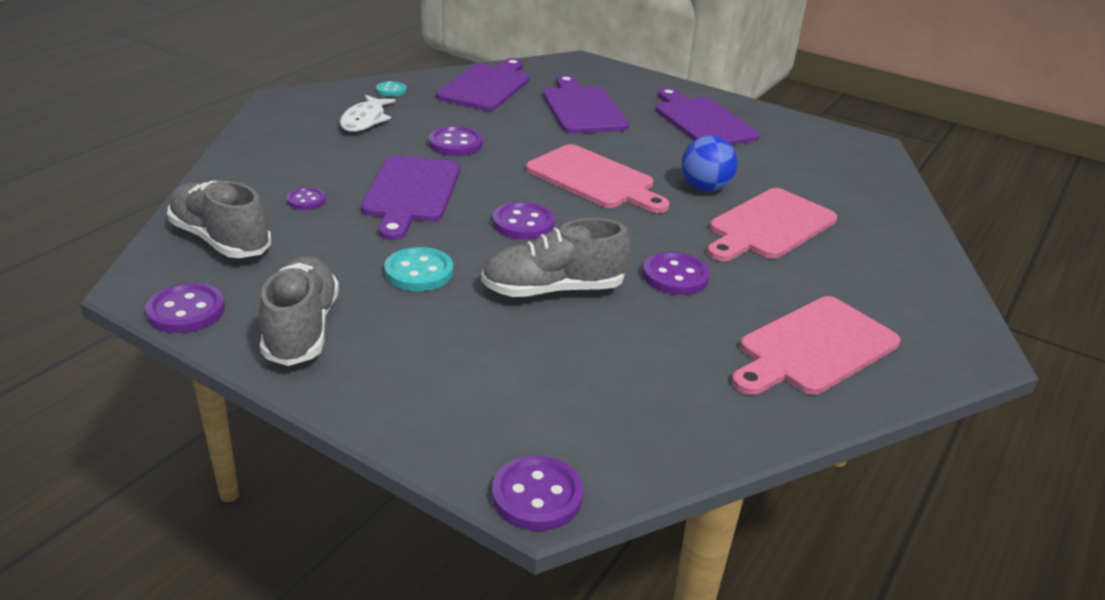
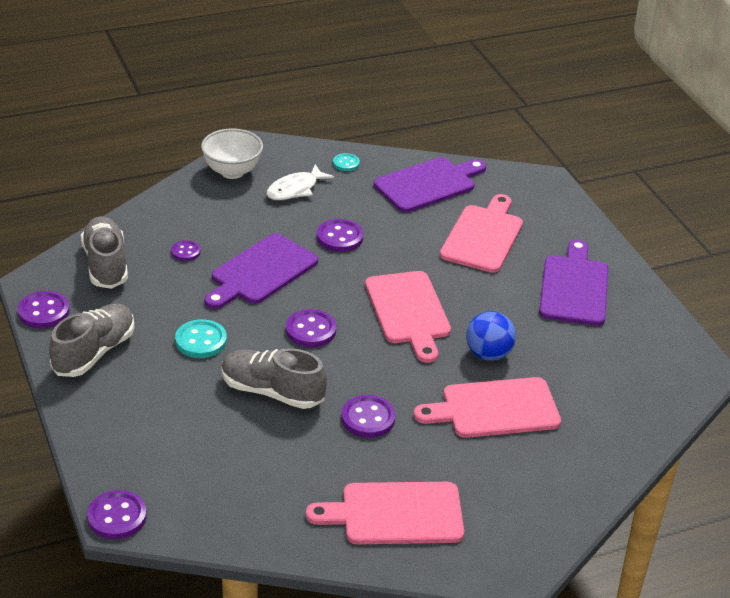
camera: 35 degrees right, 5 degrees up
(281, 124) = (232, 171): none -> white bowl
(582, 108) = (483, 236): purple cutting board -> pink cutting board

